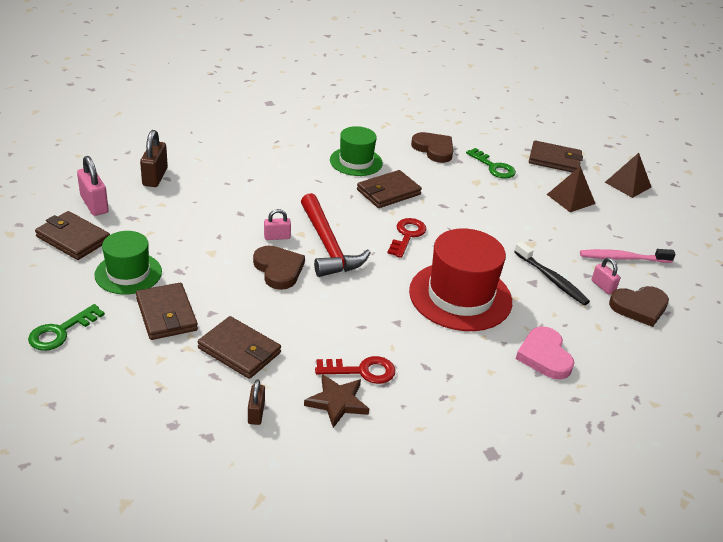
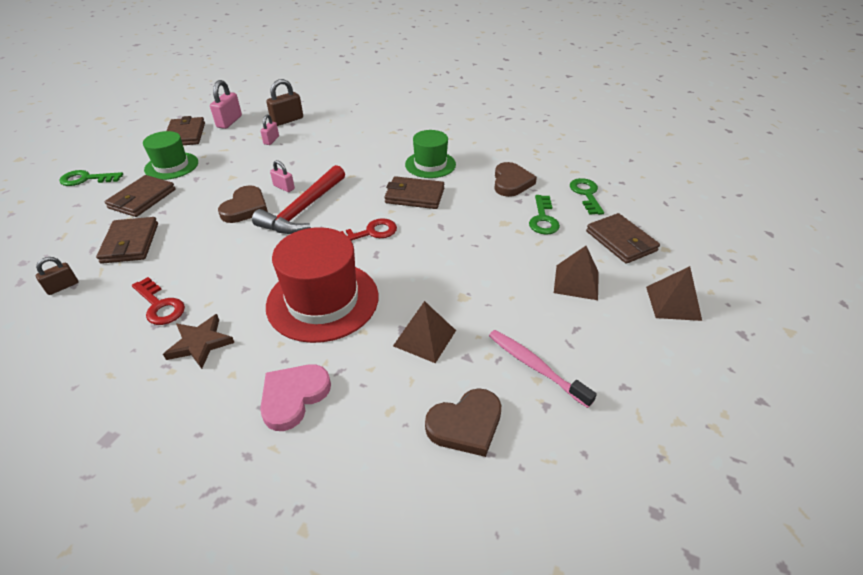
camera: 50 degrees right, 5 degrees up
(337, 402) = (107, 315): brown star -> brown star (200, 343)
(491, 136) = (586, 194): none -> green key
(551, 279) = (424, 338): black toothbrush -> brown pyramid
(603, 286) = (463, 378): pink padlock -> pink padlock (271, 140)
(639, 307) = (466, 425): brown heart -> brown heart turned 60 degrees counterclockwise

